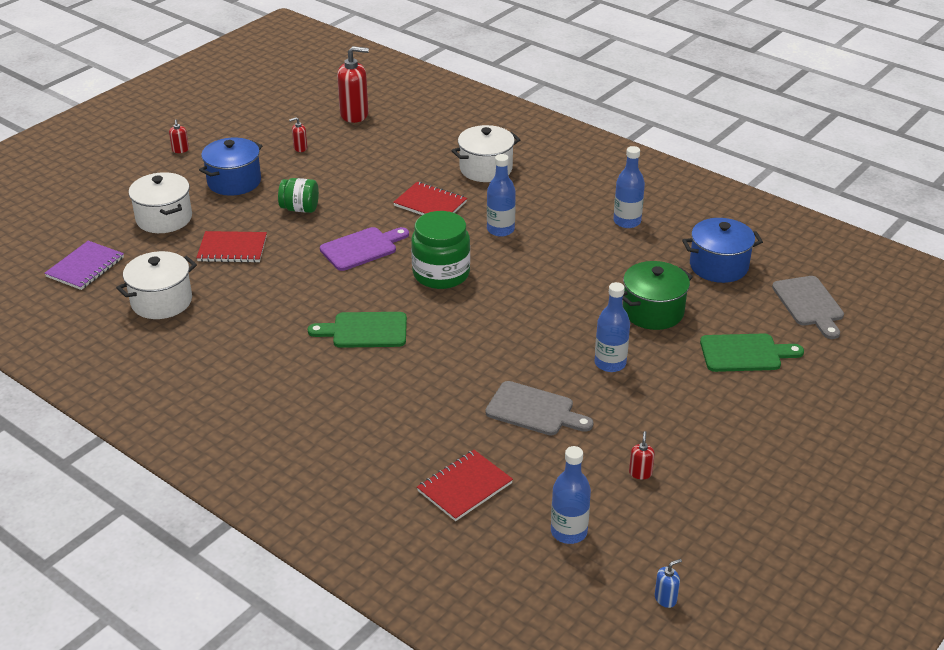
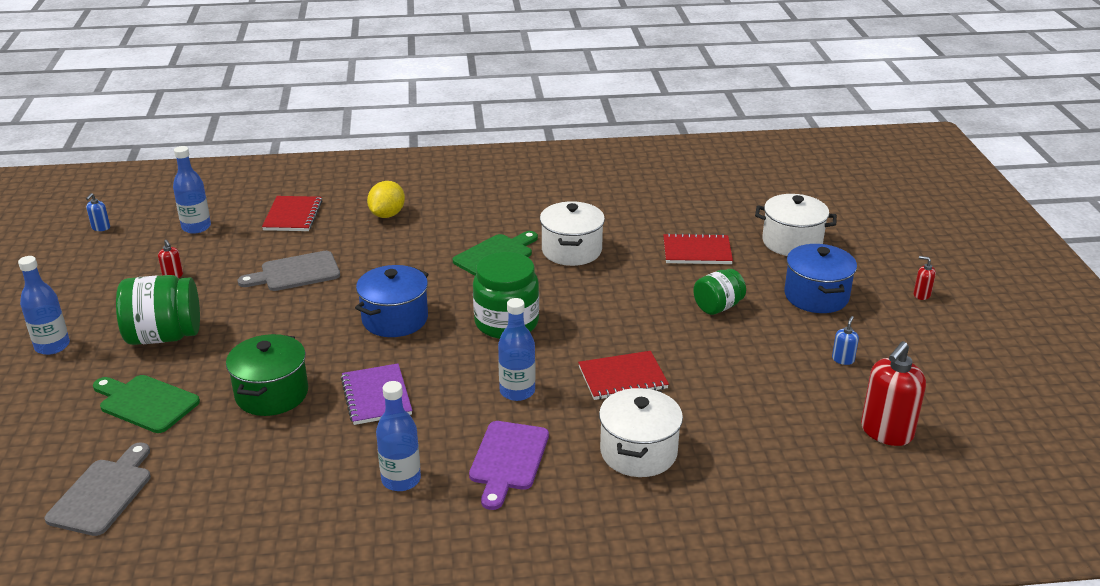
camera: 135 degrees right, 5 degrees down
(85, 267) = (759, 191): purple notebook -> purple notebook (376, 396)
(161, 301) = (665, 200): white pot -> white pot (571, 251)
(232, 249) = (697, 251): red notebook -> red notebook turned 45 degrees clockwise
(300, 148) = (843, 359): red soap dispenser -> blue soap dispenser
(362, 248) = (605, 306): purple cutting board -> purple cutting board (508, 460)
(384, 431) = (387, 215): none -> yellow lemon
(610, 363) = (269, 331): blue bottle -> blue bottle (52, 346)
(693, 406) = (164, 336): none -> green jar
(718, 266) = (243, 483): blue pot -> blue pot (395, 319)
(745, 353) = (146, 403): green cutting board -> green cutting board turned 75 degrees clockwise
(809, 304) = (103, 493): grey cutting board -> grey cutting board turned 75 degrees clockwise

